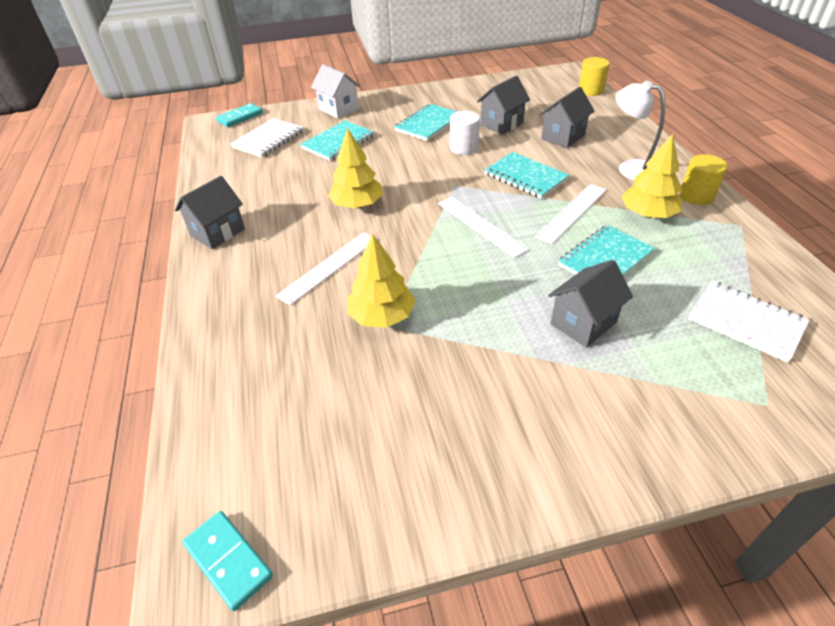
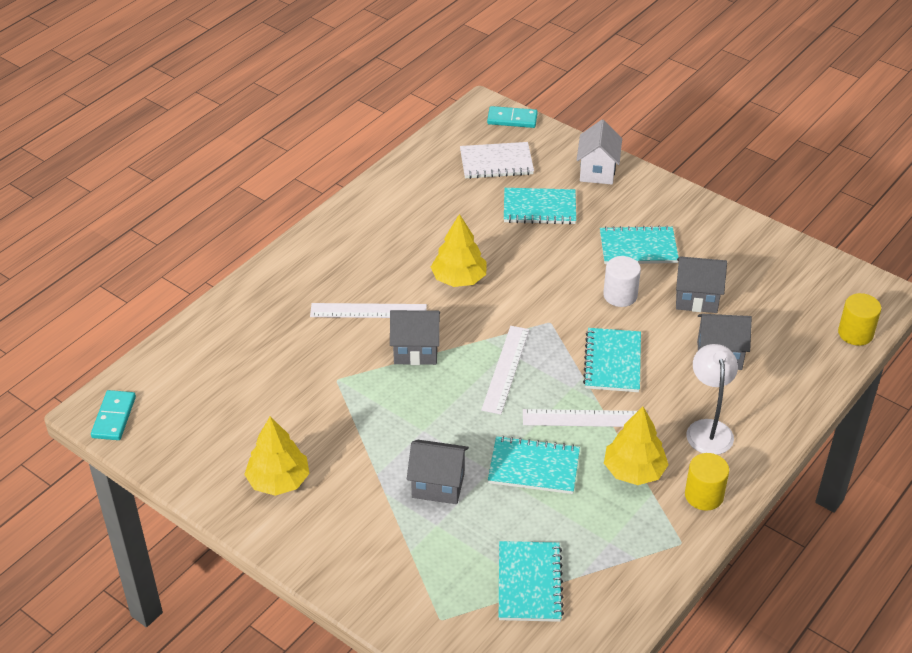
camera: 50 degrees right, 0 degrees up
(218, 232) = (347, 225): grey house -> grey house (415, 351)
(382, 316) = (343, 371): yellow tree -> yellow tree (278, 481)
(745, 322) = (529, 583): white notebook -> turquoise notebook

